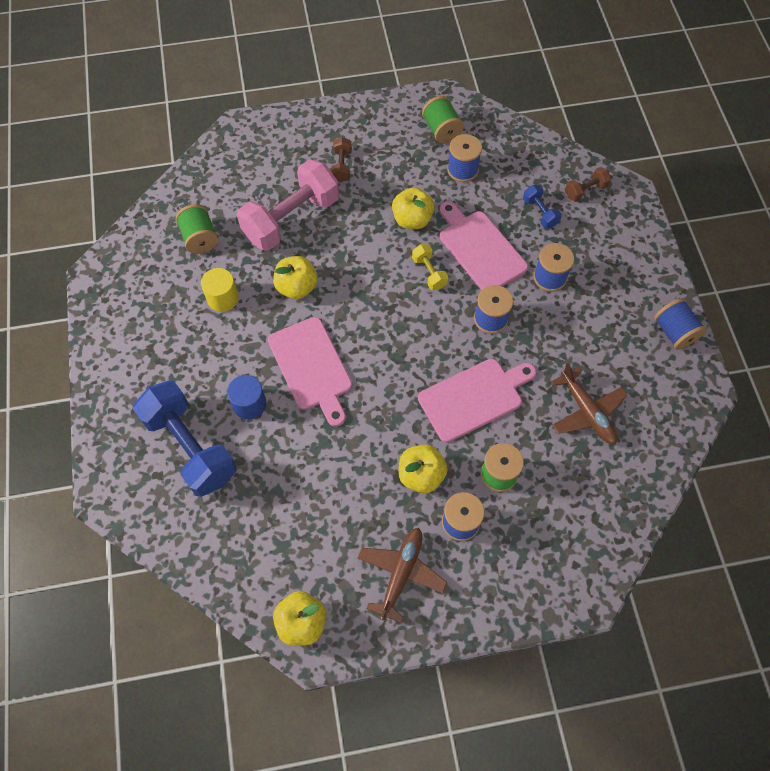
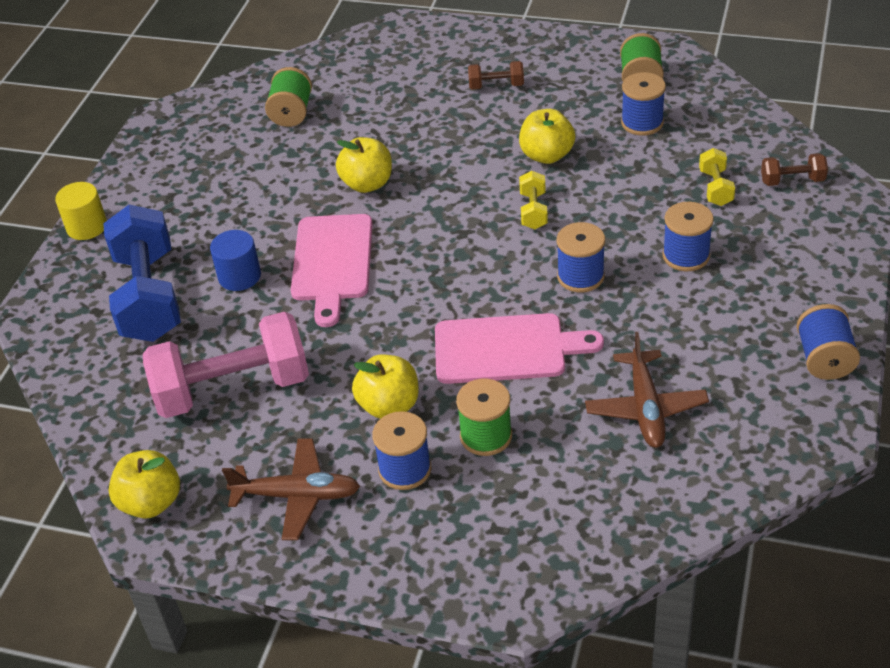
camera: 30 degrees right, 20 degrees down
(223, 298) = (278, 172): yellow cylinder -> yellow cylinder (87, 226)
(291, 219) = (404, 120): pink dumbbell -> pink dumbbell (233, 389)
(342, 166) = (496, 86): brown dumbbell -> brown dumbbell turned 60 degrees clockwise
(401, 573) = (297, 495): brown plane -> brown plane turned 45 degrees clockwise
(480, 249) = (613, 204): pink cutting board -> none
(540, 212) = (716, 188): blue dumbbell -> yellow dumbbell

